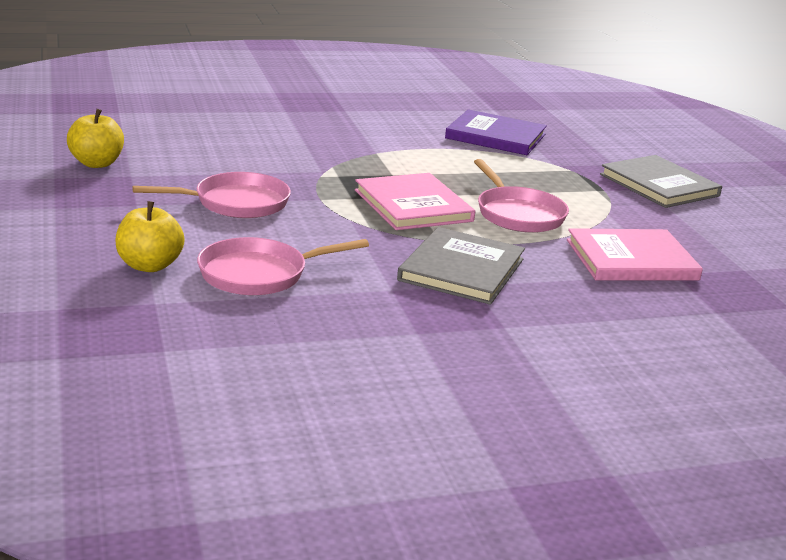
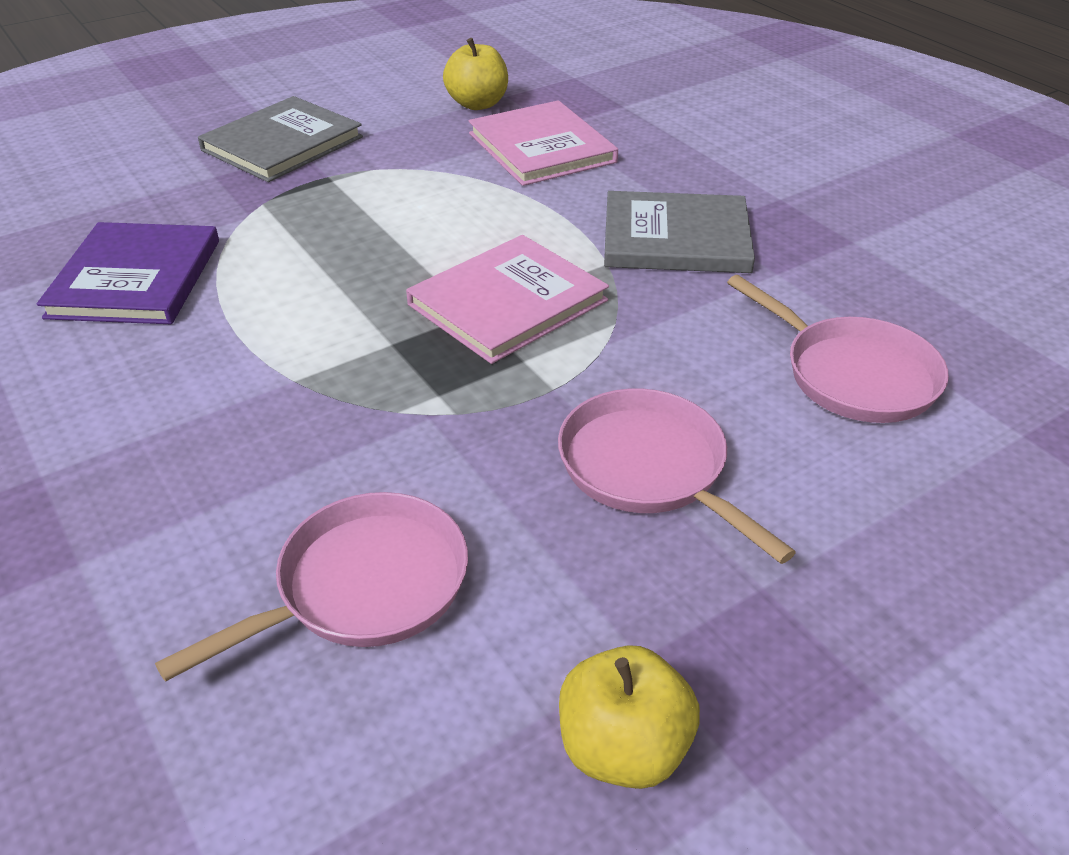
camera: 105 degrees left, 15 degrees up
(149, 265) = (943, 479): yellow apple -> yellow apple (477, 104)
(518, 214) = (468, 223): pink pan -> pink pan (363, 587)

